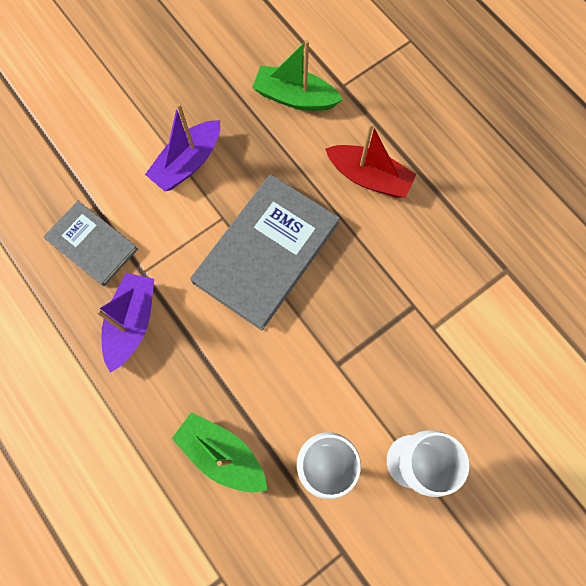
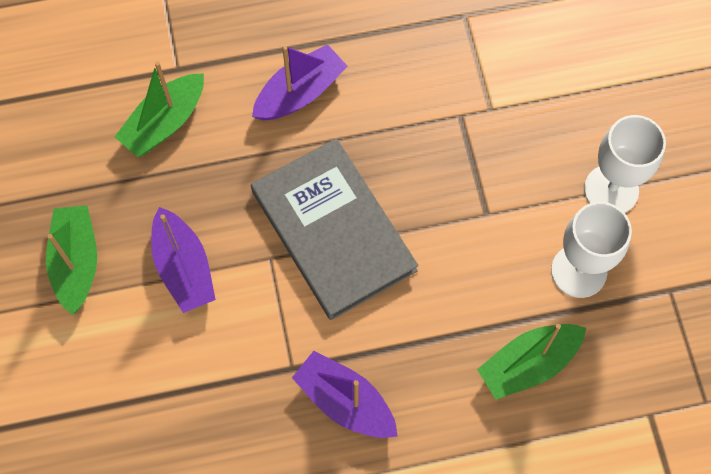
camera: 65 degrees left, 5 degrees down
(92, 244) = (230, 411): grey book -> none
(160, 93) = (76, 262): none -> green boat
(369, 177) = (300, 93): red boat -> purple boat

